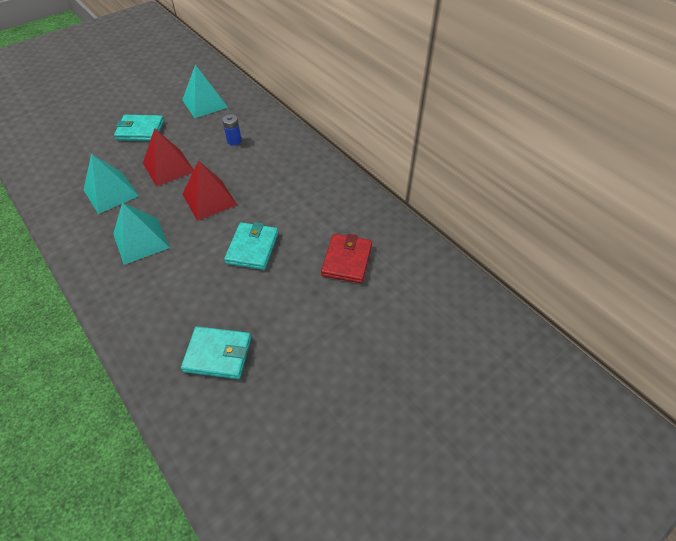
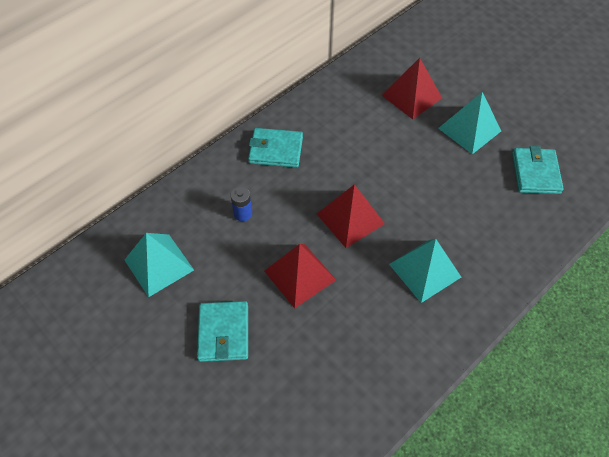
camera: 95 degrees left, 5 degrees up
(111, 192) = (354, 328): turquoise pyramid -> turquoise pyramid (469, 129)
(252, 248) = (413, 167): turquoise wallet -> turquoise wallet (276, 150)
(347, 260) = (411, 96): red wallet -> red pyramid

